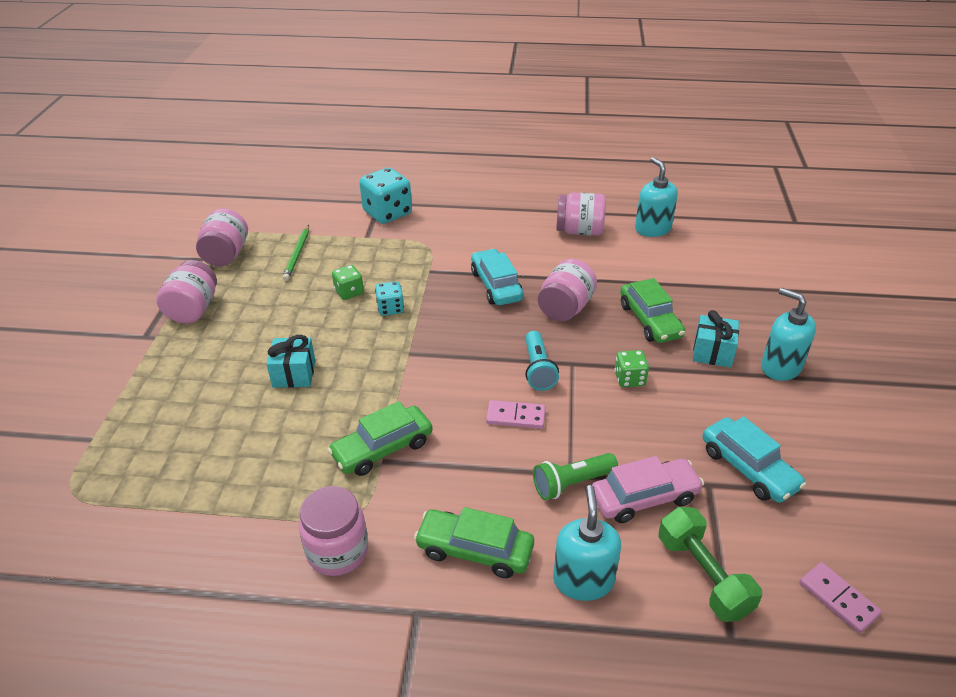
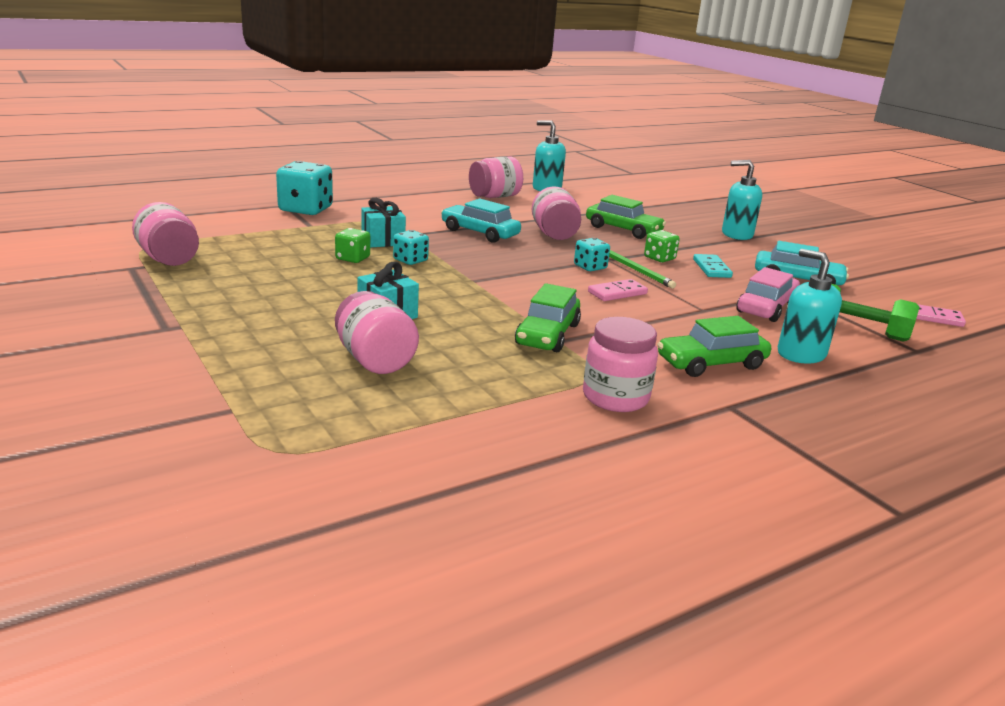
camera: 40 degrees left, 15 degrees down
(193, 309) = (195, 299): pink jar -> pink jar (375, 360)
(297, 254) = (254, 246): green pencil -> green pencil (637, 271)
(538, 369) = (590, 267): turquoise flashlight -> turquoise dice
(572, 483) = (713, 314): green flashlight -> none
(667, 414) = (711, 268): none -> turquoise domino
(712, 352) = (687, 236): turquoise gift -> turquoise gift (383, 240)

